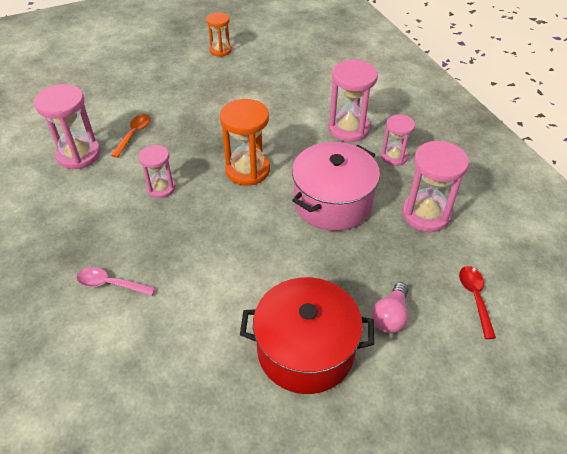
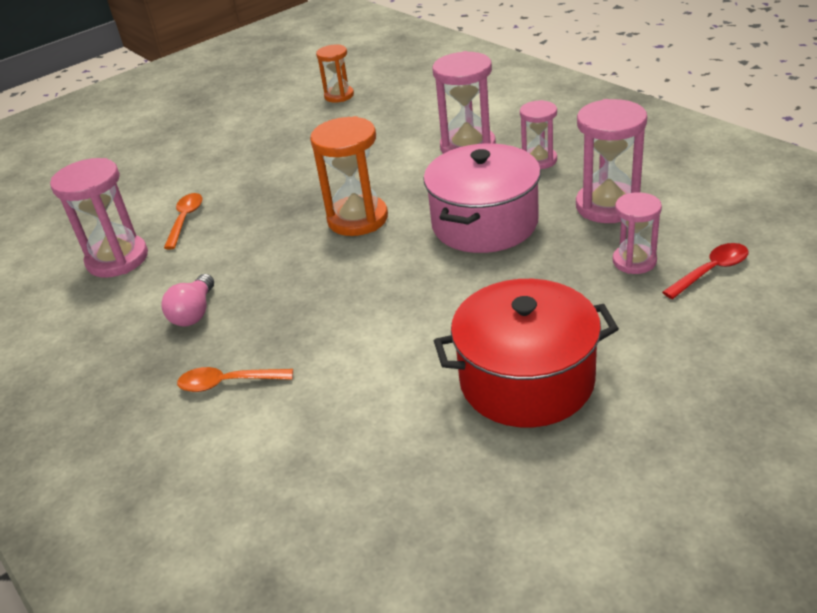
camera: 10 degrees left, 10 degrees down
(110, 284) = (228, 383): pink spoon -> orange spoon
(161, 188) = (250, 265): pink hourglass -> pink hourglass (634, 261)
(220, 50) = (262, 109): orange hourglass -> orange hourglass (339, 96)
(390, 316) = (616, 317): pink light bulb -> pink light bulb (194, 312)
(475, 298) = (711, 271): red spoon -> red spoon turned 75 degrees clockwise

